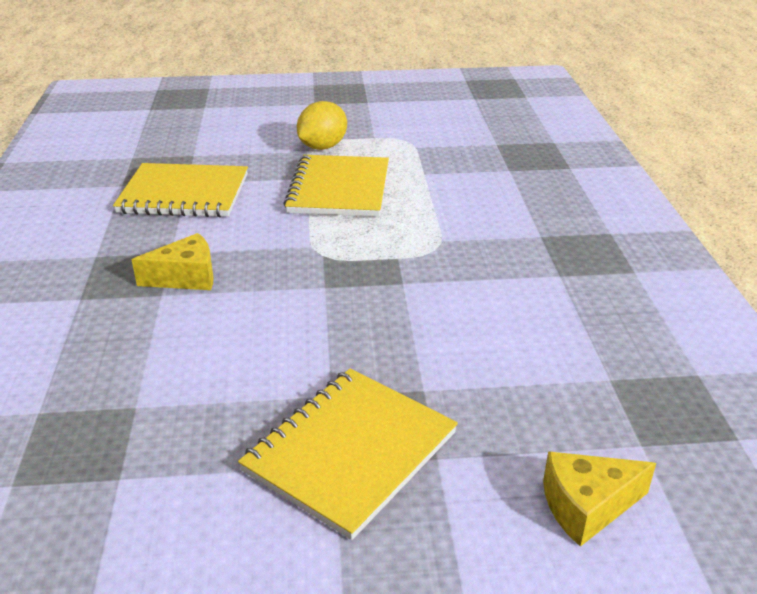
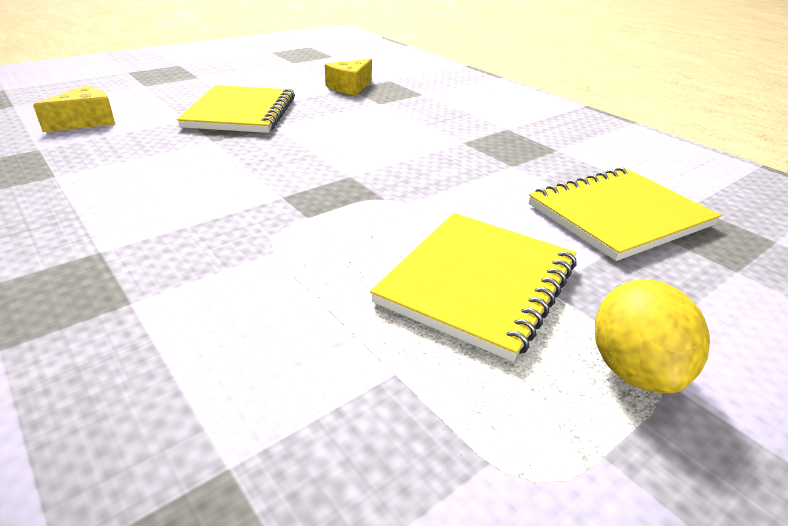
camera: 145 degrees right, 0 degrees up
(186, 277) = (466, 154): yellow cheese -> yellow cheese (350, 87)
(339, 189) = (478, 283): yellow notebook -> yellow notebook turned 60 degrees clockwise

